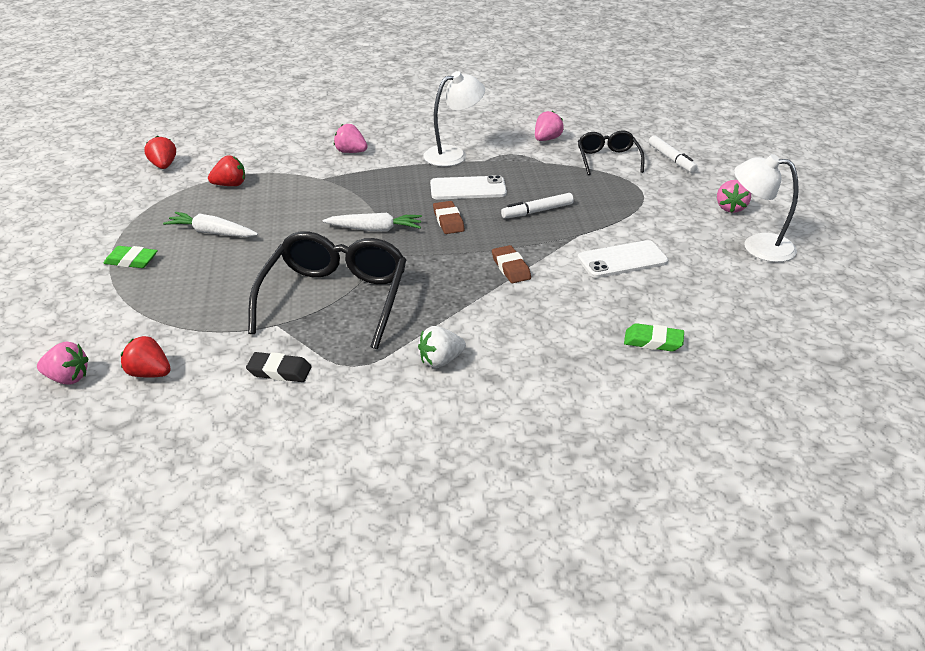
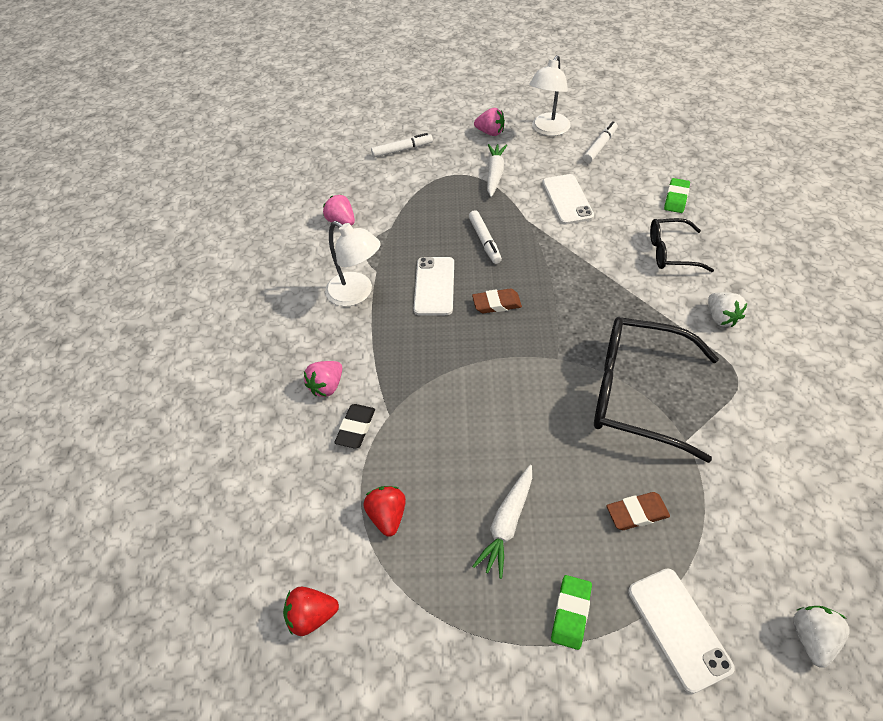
camera: 80 degrees left, 15 degrees up
(68, 378) = (811, 638): pink strawberry -> white strawberry
(102, 309) = (678, 628): none -> white phone
(149, 373) = (785, 550): red strawberry -> none
(279, 371) = (757, 433): black eraser -> black eraser (356, 428)
(375, 229) = (509, 362): white carrot -> white carrot (495, 174)
(453, 154) = (356, 294): white lamp -> white lamp turned 150 degrees clockwise
(511, 268) = (580, 265): brown eraser -> brown eraser (637, 513)
(608, 159) = (393, 186): black glasses -> black glasses (670, 252)
(741, 285) = (600, 146): none -> white marker

